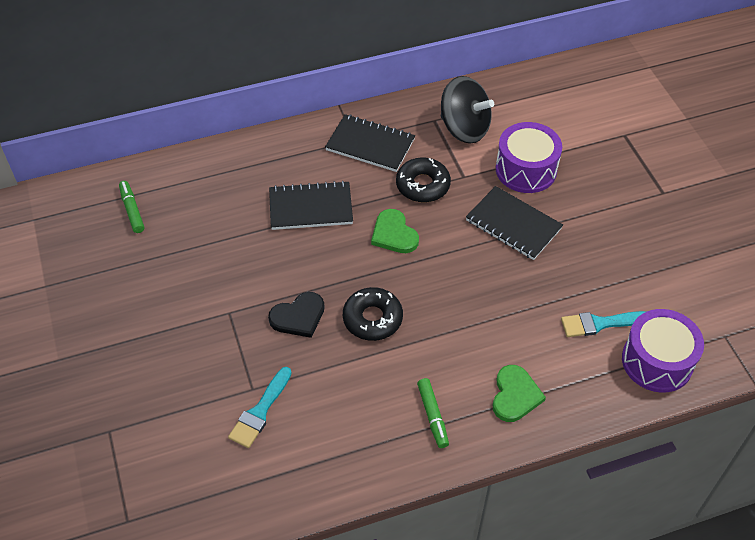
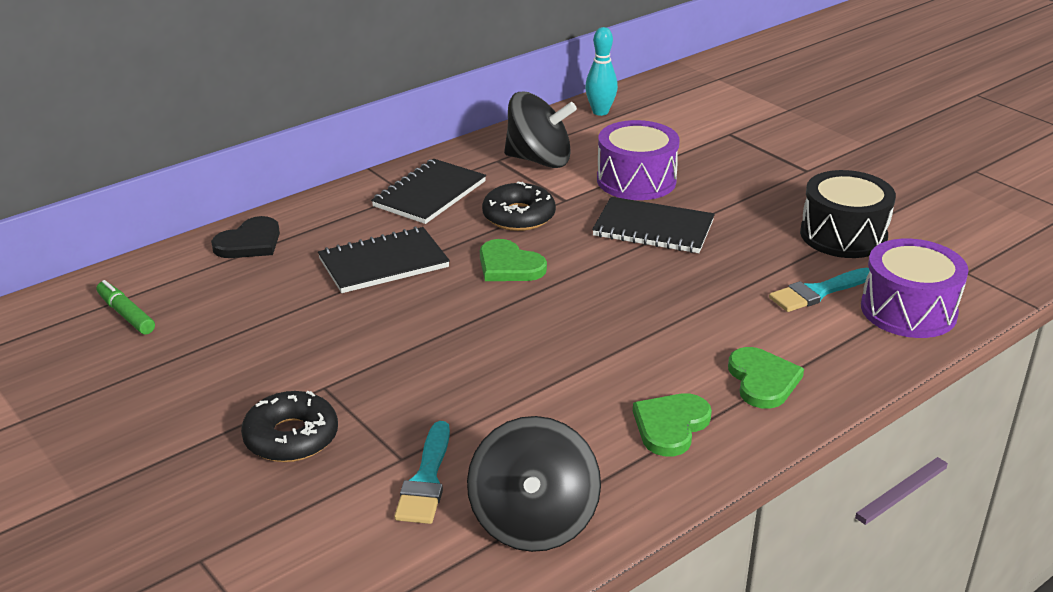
camera: 20 degrees left, 20 degrees down
(298, 317) = (426, 369): black heart -> black heart (250, 242)
(310, 466) = (533, 521): none -> black spinning top
(370, 145) = (429, 194): black notebook -> black notebook turned 60 degrees counterclockwise
(372, 319) = (530, 349): black donut -> black donut (291, 437)
(432, 416) = (670, 426): green marker -> green heart
(536, 84) = (600, 112): none -> turquoise bowling pin
(652, 271) = (843, 235): none -> black drum

